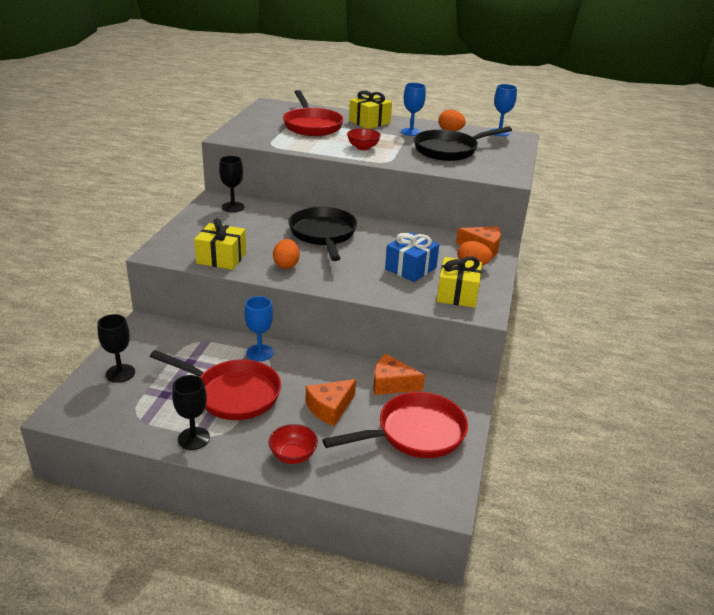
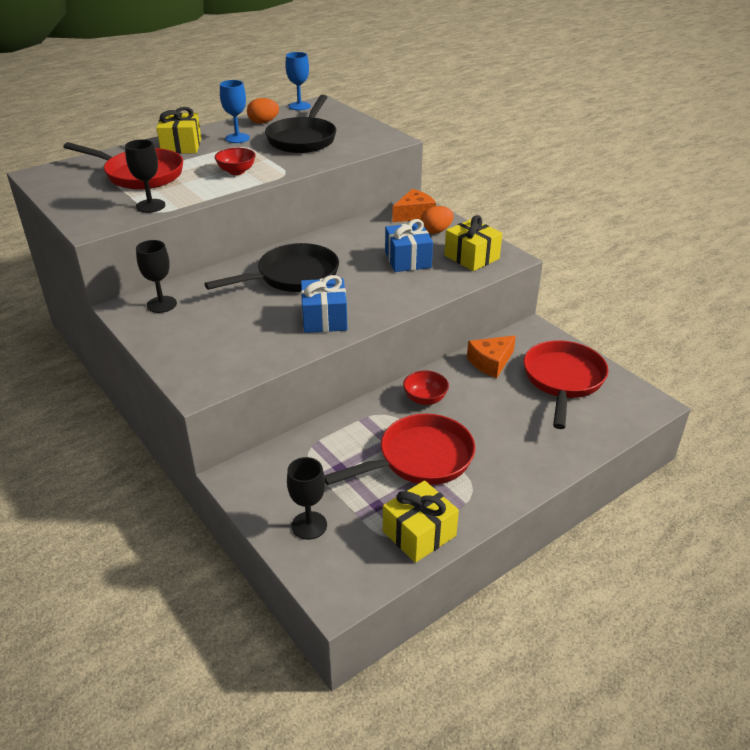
camera: 50 degrees left, 5 degrees up
(194, 438) = (465, 510): black goblet -> black goblet (150, 206)
(221, 258) = (263, 351): yellow gift -> yellow gift (419, 533)
(260, 353) = (372, 416): blue goblet -> none
(286, 265) = (324, 319): orange egg -> blue gift
(293, 455) = (538, 457): red bowl -> red bowl (425, 399)
(323, 234) = (293, 276): black pan -> black pan turned 120 degrees clockwise
(330, 408) = (493, 410): orange cheese -> none

